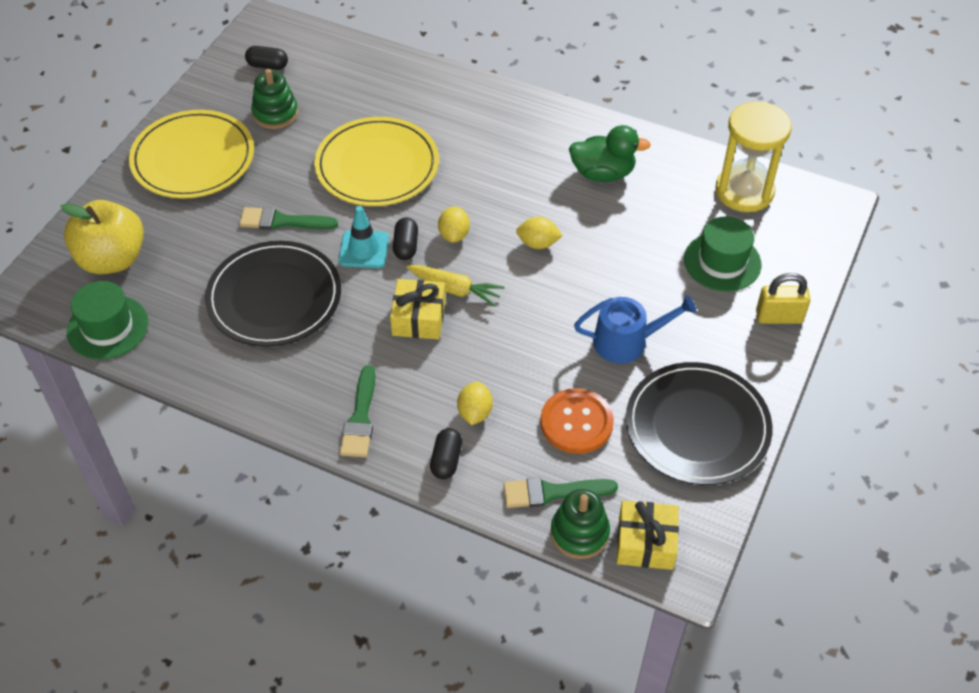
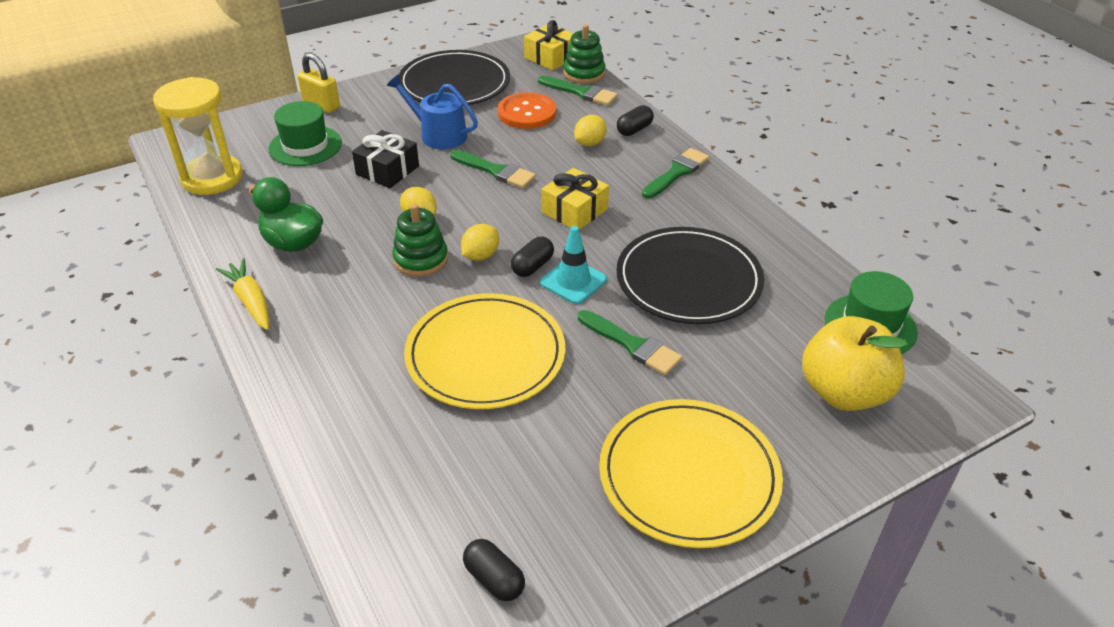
camera: 145 degrees left, 10 degrees down
(275, 113) = (543, 487): green stacking toy -> green stacking toy (421, 259)
(455, 289) = (525, 216): yellow carrot -> yellow carrot (251, 301)
(528, 326) = (495, 171): none -> green brush
(620, 275) = (387, 170): none -> black gift

